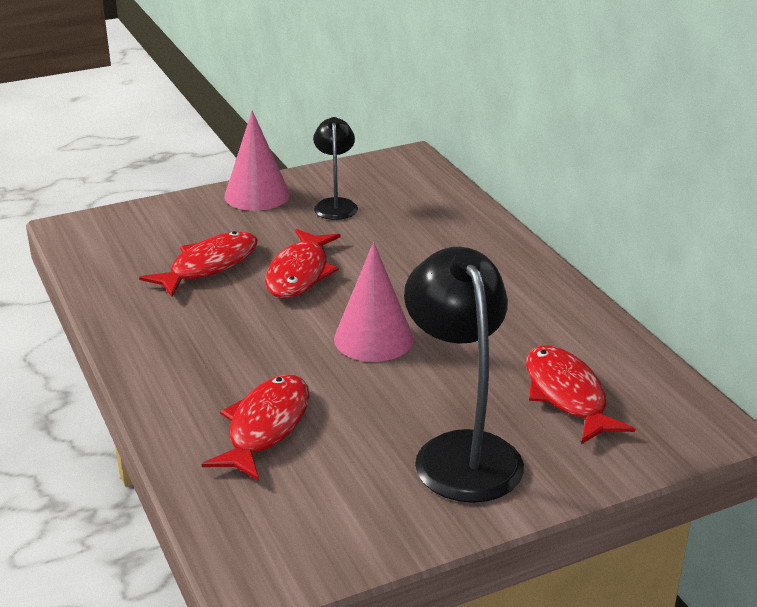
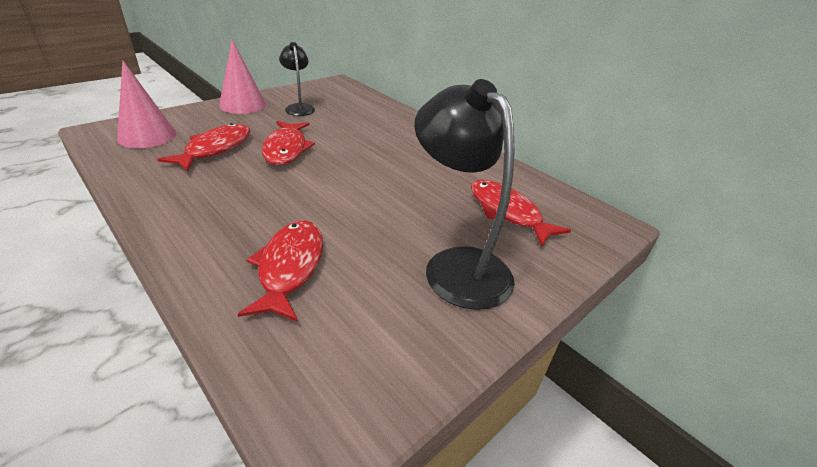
camera: 20 degrees left, 5 degrees up
(373, 338) = (355, 187): pink cone -> pink cone (147, 136)

